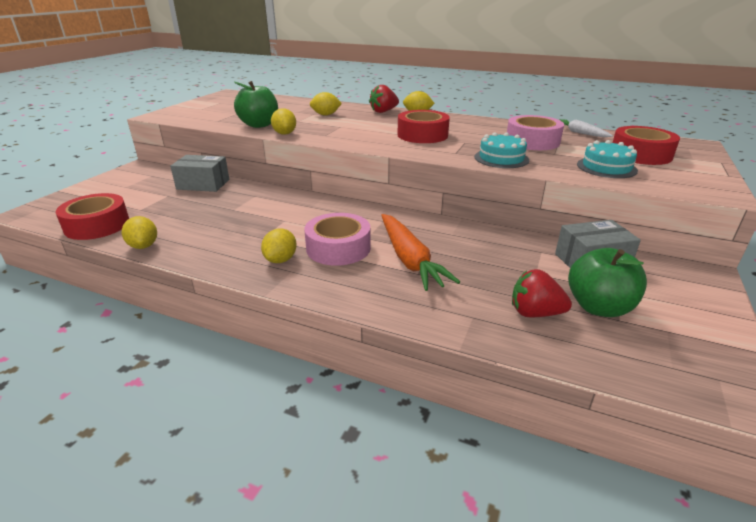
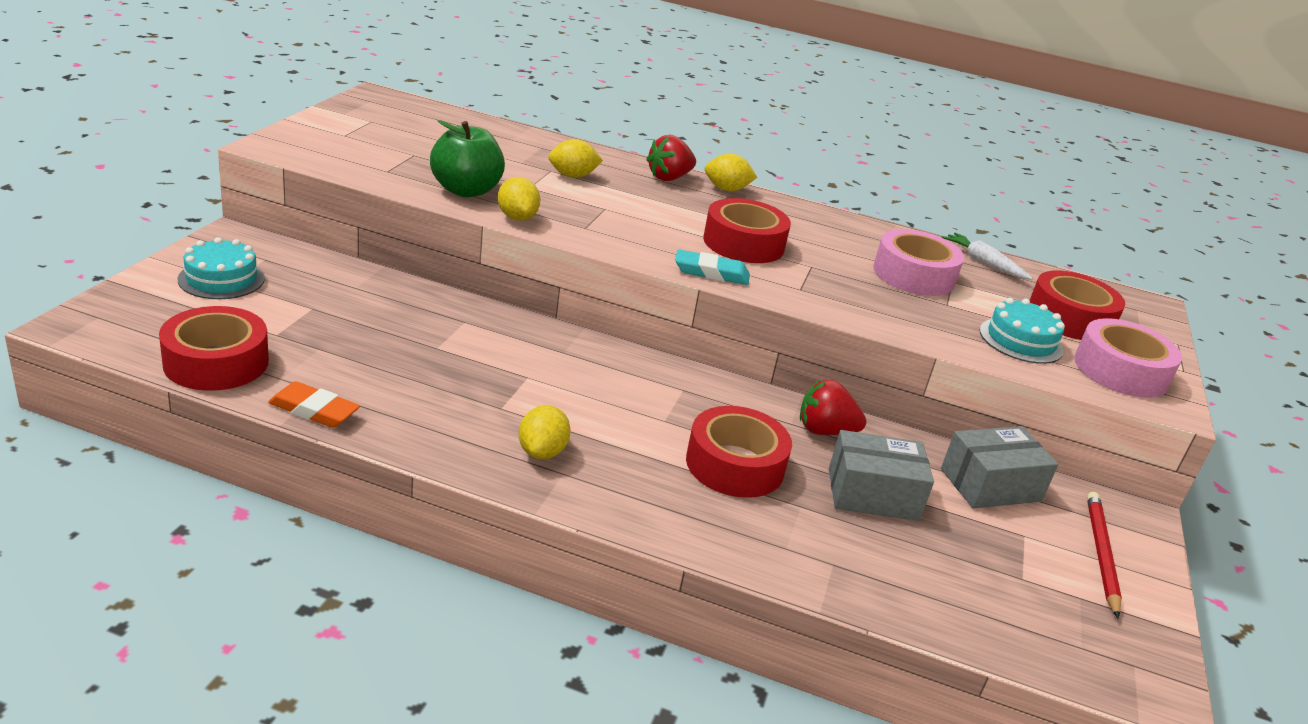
camera: 10 degrees left, 0 degrees up
(143, 246) = (314, 410): yellow lemon -> orange eraser
(203, 184) = (366, 288): grey box -> grey box (872, 494)
(338, 248) = (625, 436): pink tape -> pink tape (1120, 371)
(398, 149) = (711, 273): none -> turquoise eraser
(409, 259) = (735, 465): orange carrot -> red tape
(501, 158) = (870, 308): turquoise cake -> turquoise cake (221, 279)
(535, 313) = (915, 562): red strawberry -> red strawberry (824, 431)
(598, 307) = (997, 558): green apple -> none
(679, 300) = (1100, 554): none -> red pencil

